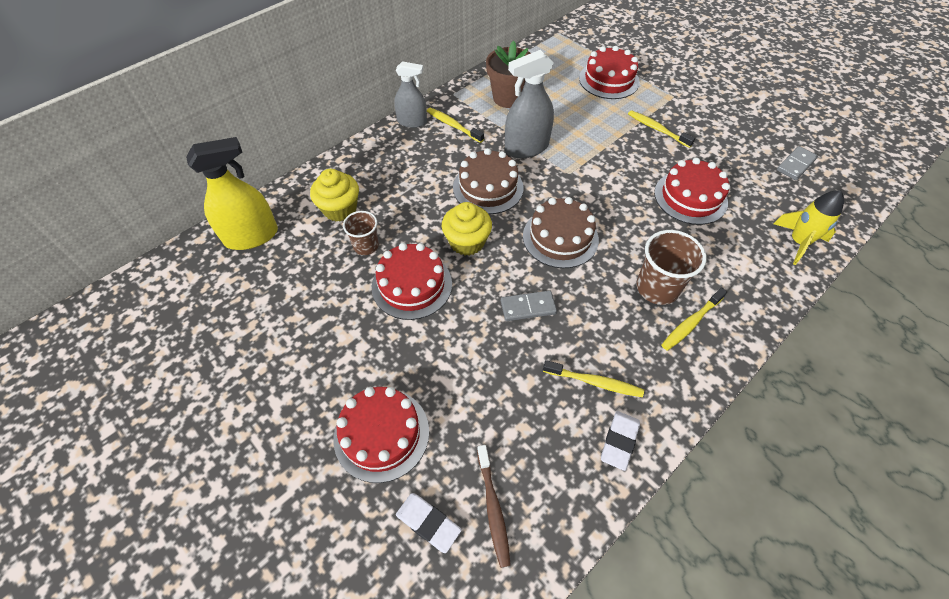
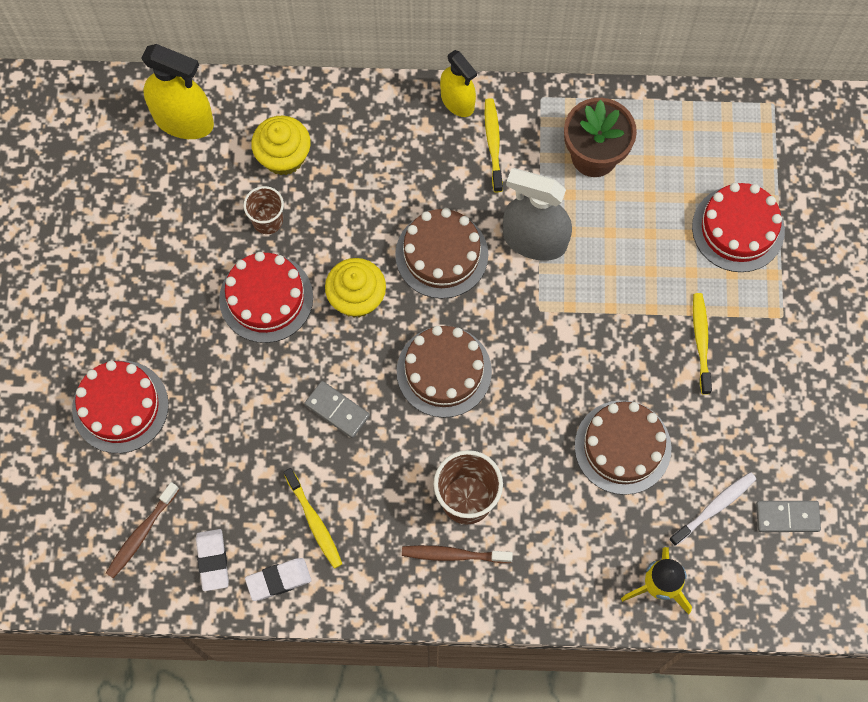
camera: 45 degrees right, 15 degrees up
(412, 122) = (457, 101): grey spray bottle -> yellow spray bottle
(428, 523) = (91, 500): white eraser -> white eraser (213, 560)
(690, 197) = (622, 447): red cake -> brown cake
(691, 323) = (454, 555): yellow toothbrush -> brown toothbrush
(764, 187) = (714, 508): none -> white toothbrush

